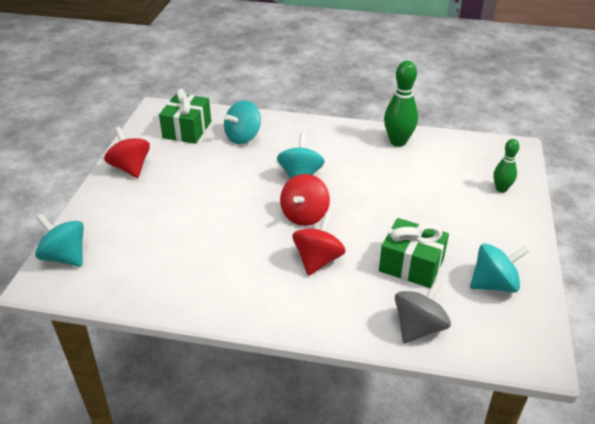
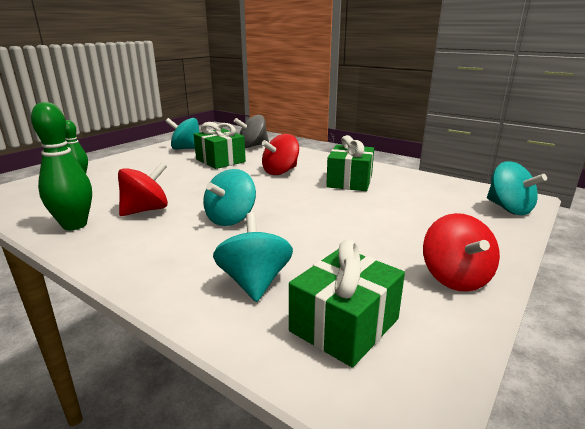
camera: 155 degrees left, 15 degrees down
(230, 263) = (349, 181): none -> green gift
(243, 137) = (254, 282): turquoise spinning top -> turquoise spinning top turned 75 degrees counterclockwise
(304, 215) = (263, 192): red spinning top -> red spinning top (146, 210)

